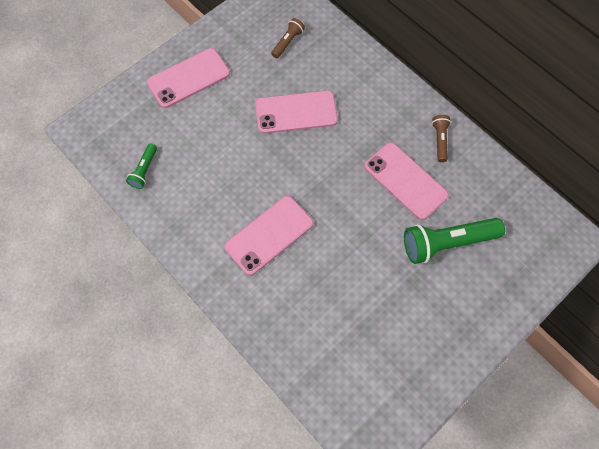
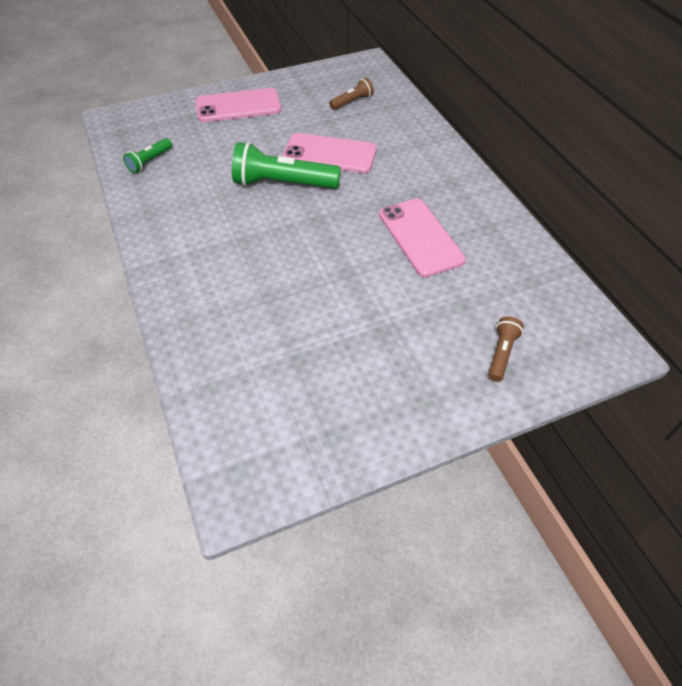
camera: 20 degrees right, 15 degrees down
(269, 235) = (241, 244): pink phone -> none
(440, 140) = (478, 213): brown flashlight -> brown flashlight (501, 354)
(447, 243) = (443, 306): green flashlight -> green flashlight (283, 184)

